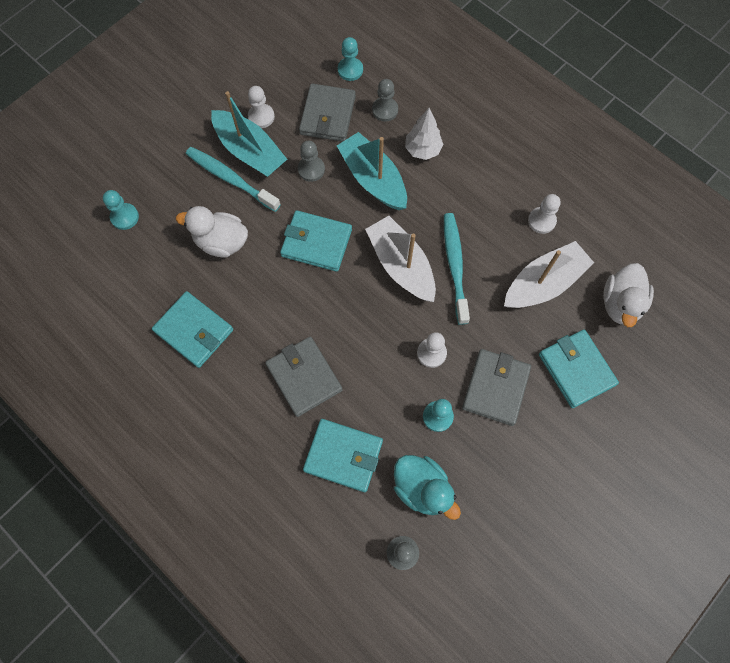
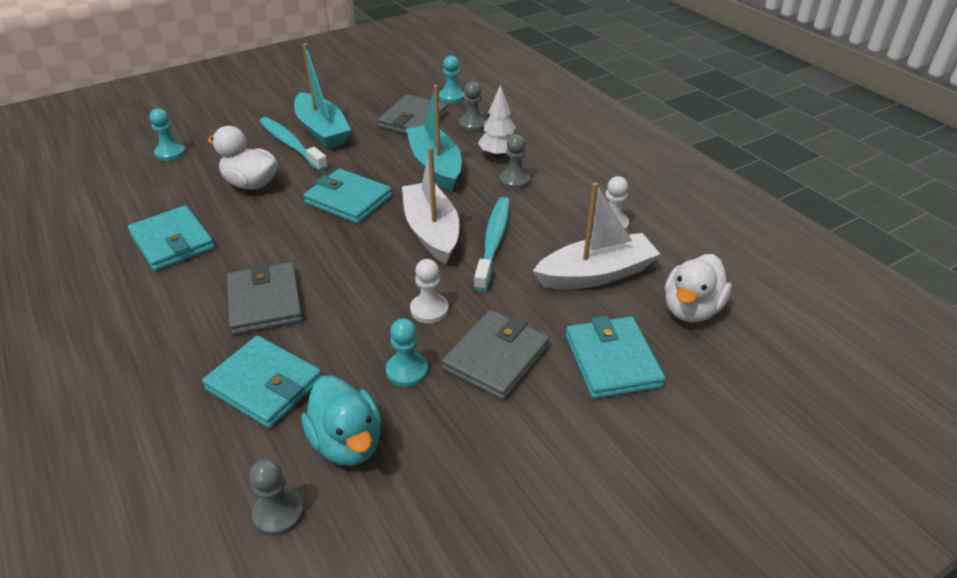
camera: 15 degrees right, 30 degrees down
(261, 117) = (348, 112): white pawn -> none
(311, 169) = (375, 150): grey pawn -> grey pawn (514, 180)

